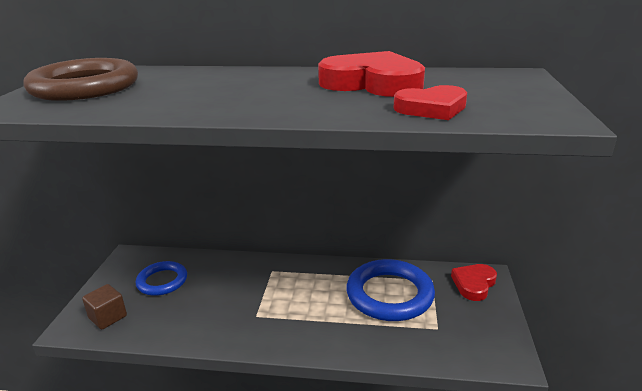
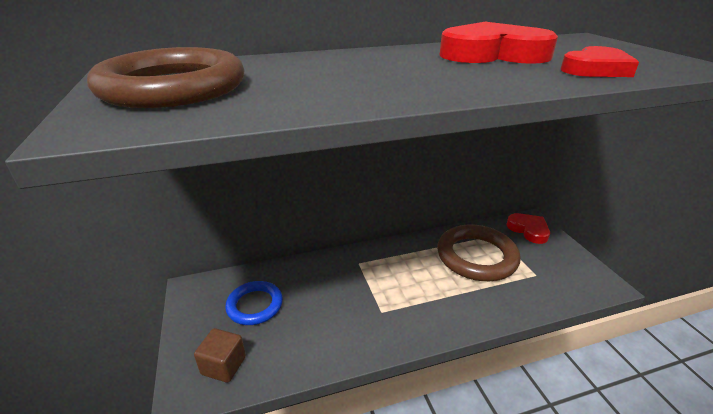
camera: 25 degrees left, 5 degrees up
(389, 294) = (476, 256): blue ring -> brown ring
(474, 284) = (528, 230): red heart -> red heart turned 135 degrees clockwise

